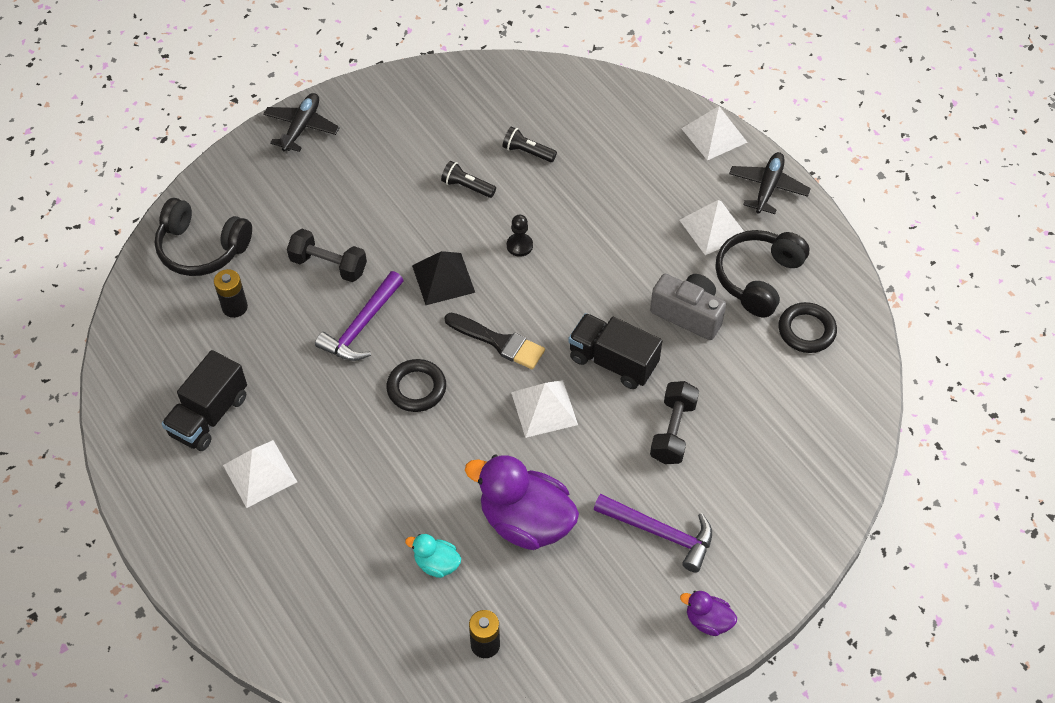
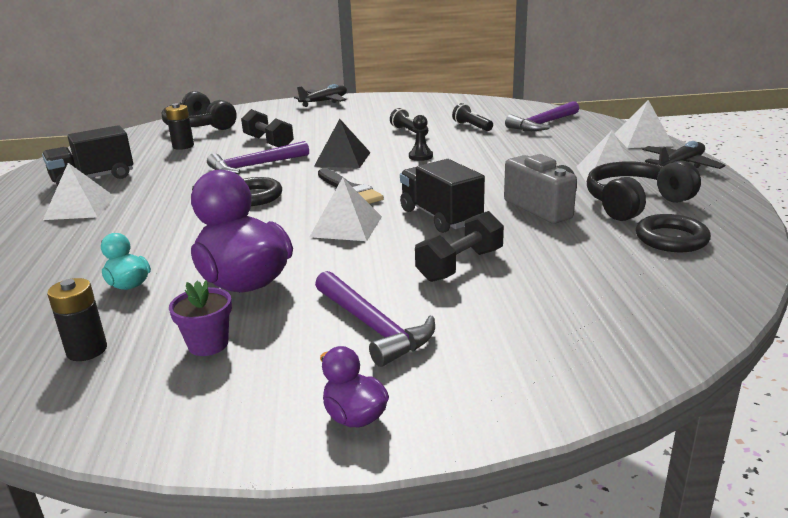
camera: 30 degrees right, 30 degrees down
(564, 601) = (208, 344): none -> purple flower pot
(599, 122) = (543, 124): none -> purple hammer

